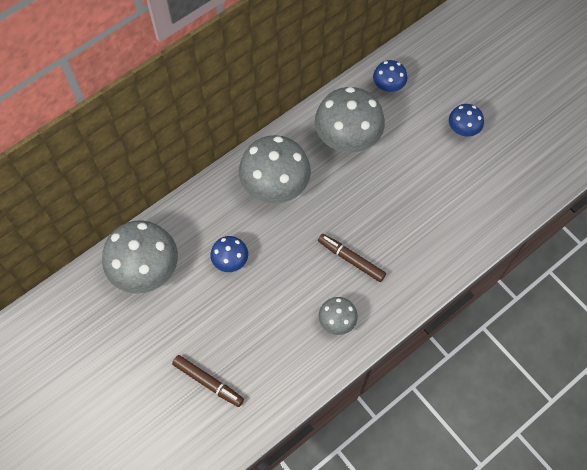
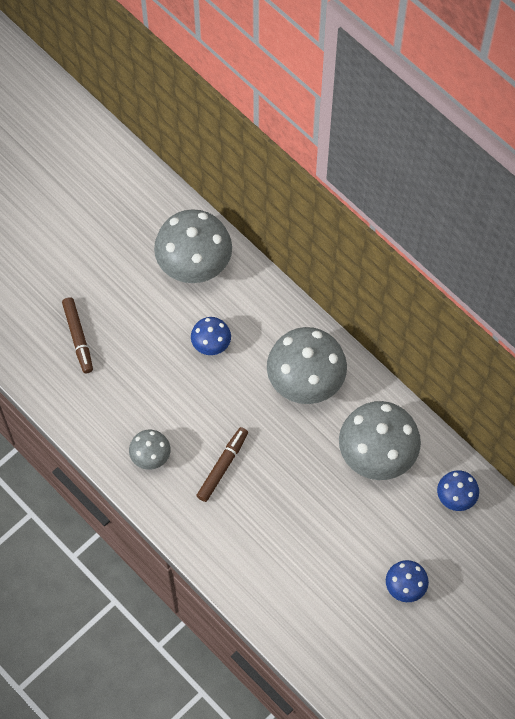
camera: 85 degrees right, 0 degrees up
(208, 382) = (78, 337): brown marker -> brown marker turned 45 degrees counterclockwise

